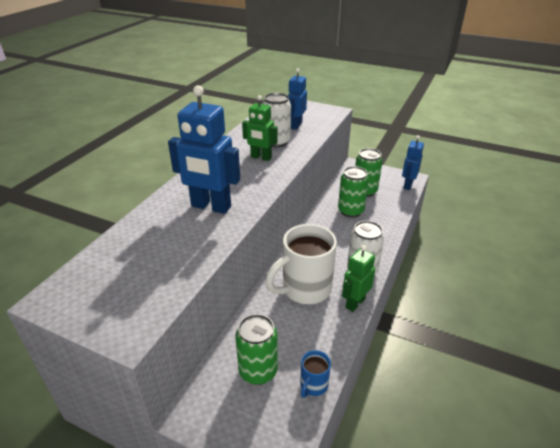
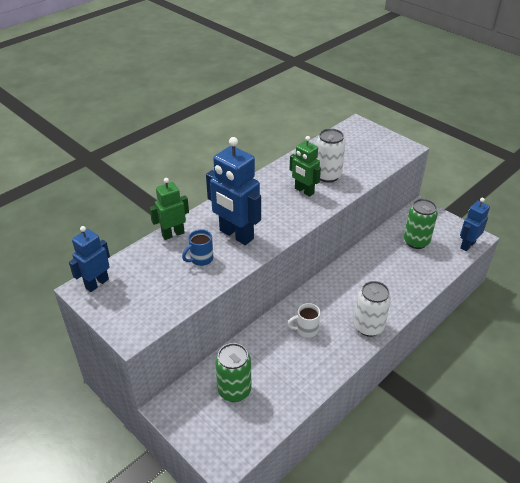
camera: 20 degrees right, 5 degrees up
(296, 125) = (357, 159): blue robot -> blue robot (97, 283)
(305, 289) = (306, 330): white mug -> white mug, size x0.47
(313, 385) = (274, 416): blue mug -> blue mug (201, 259)
(350, 211) = (389, 261): green can -> none
(355, 303) = (346, 356): green robot -> green robot (173, 234)

